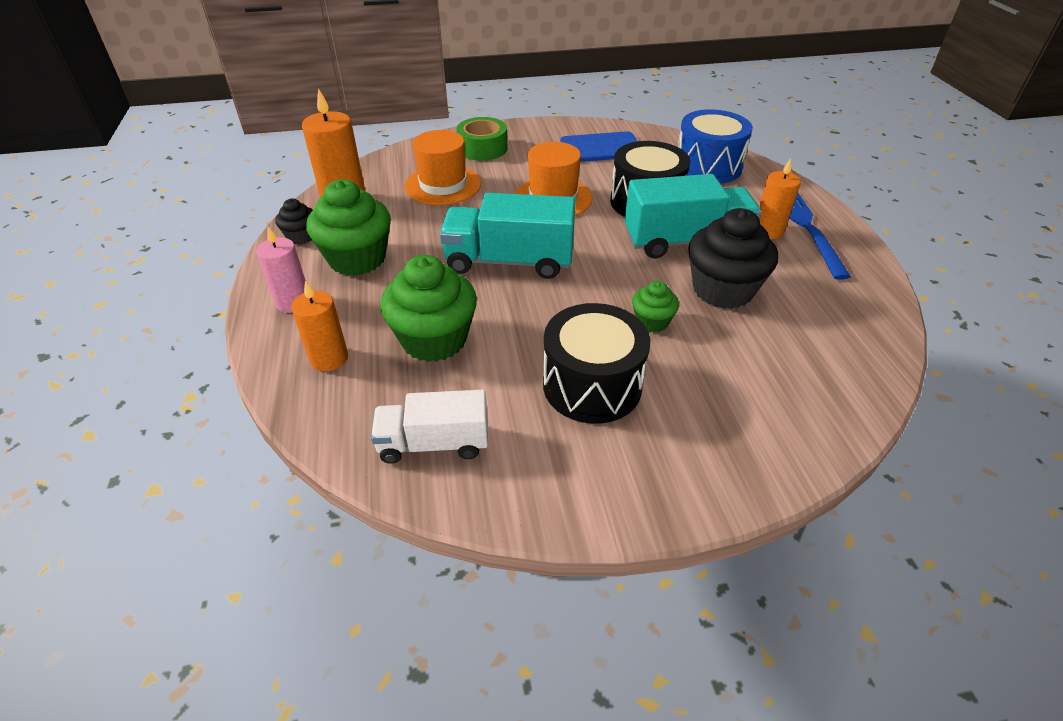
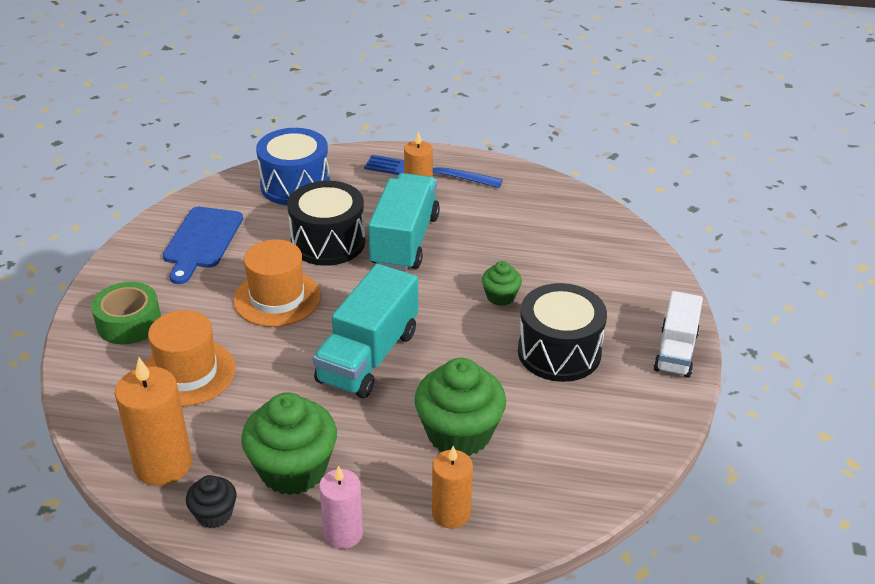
camera: 70 degrees left, 5 degrees down
(434, 443) = (587, 458): white truck -> white truck (676, 351)
(722, 290) = (481, 246): black cupcake -> none

